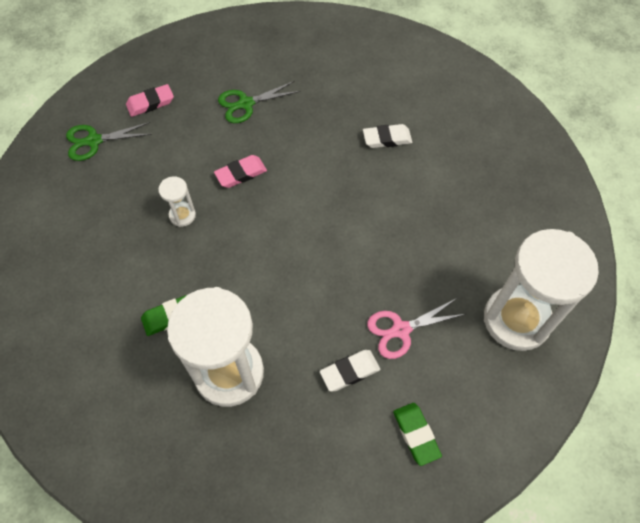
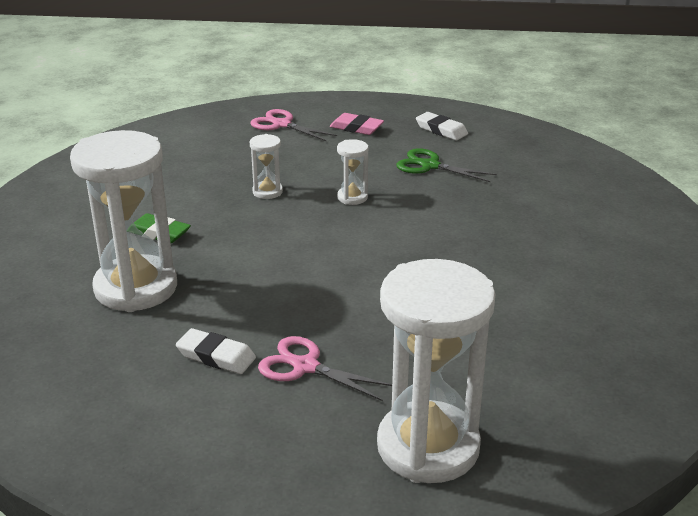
camera: 50 degrees right, 30 degrees down
(94, 141) = (282, 124): green scissors -> pink scissors
(241, 173) = (352, 197): pink eraser -> white hourglass
(387, 138) = (521, 252): white eraser -> white eraser (441, 130)
(416, 434) = (190, 436): green eraser -> none

